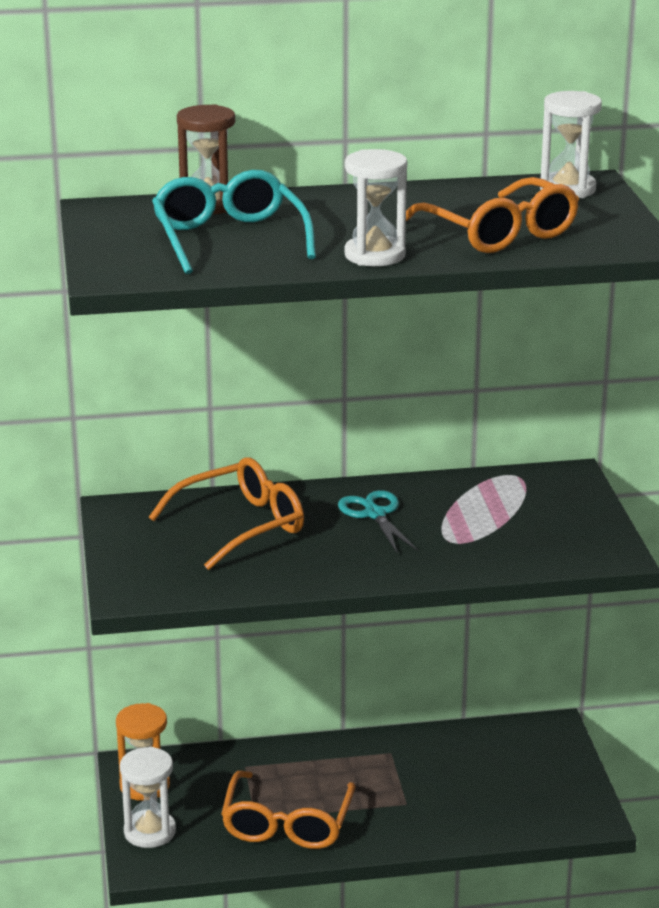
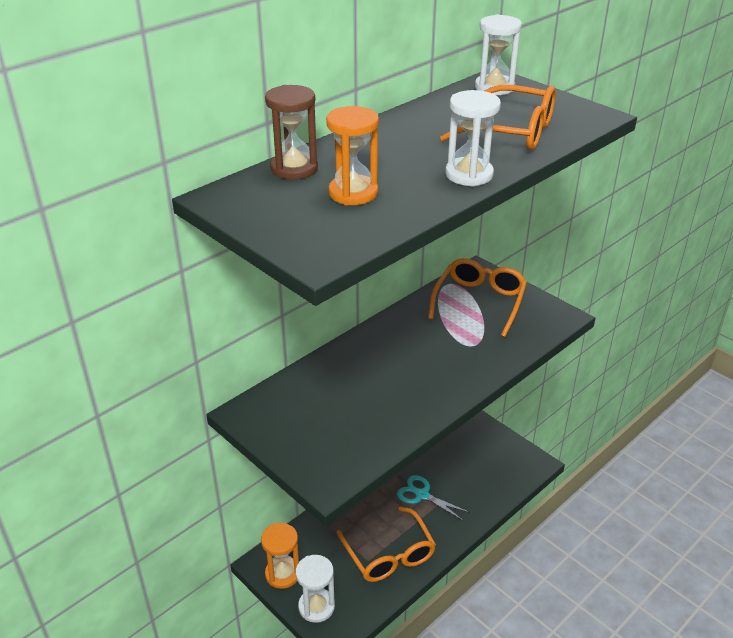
camera: 35 degrees left, 10 degrees up
(229, 238) = (353, 193): turquoise glasses -> orange hourglass
(241, 525) = (339, 390): orange glasses -> orange glasses (479, 302)
(375, 514) = (408, 345): turquoise scissors -> turquoise scissors (422, 495)

